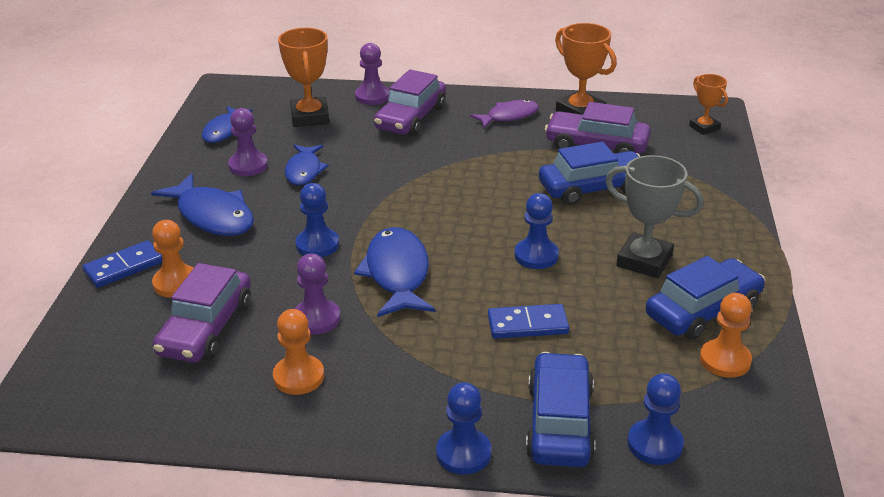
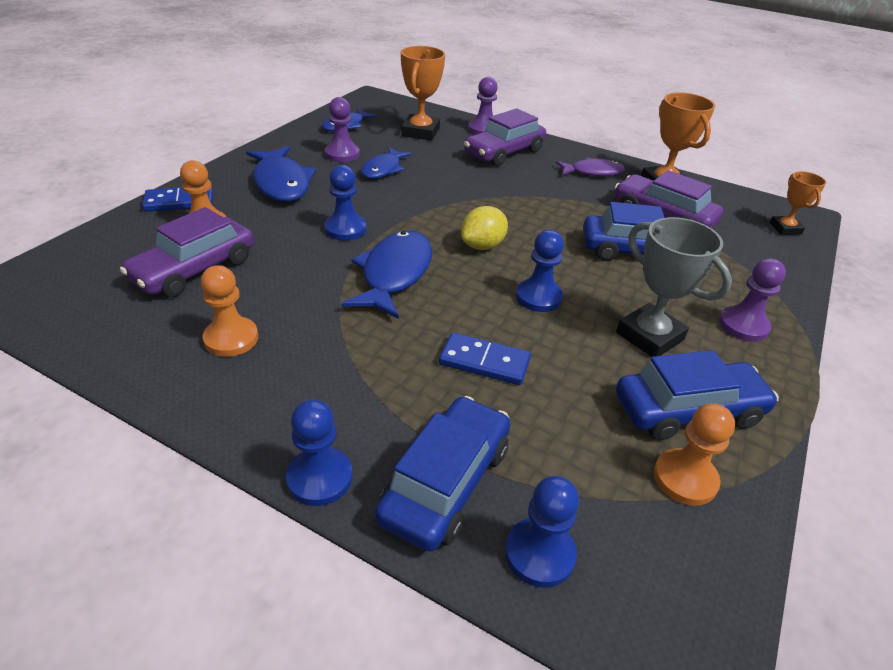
camera: 20 degrees right, 5 degrees up
(316, 319) = (291, 291): purple pawn -> purple pawn (743, 325)
(457, 223) = (482, 246): none -> yellow lemon

